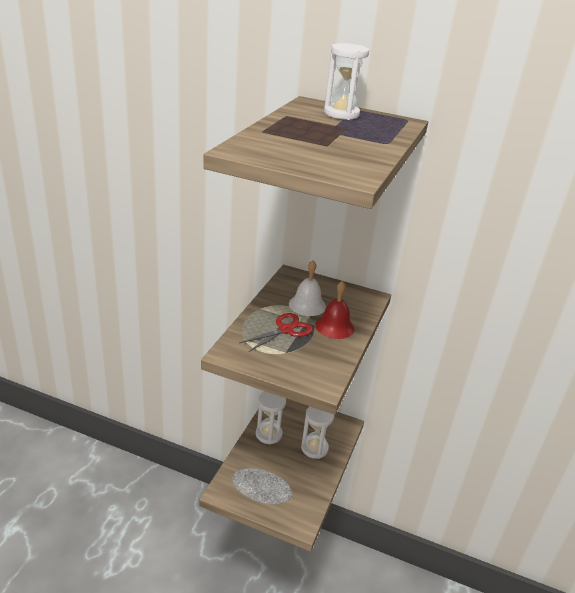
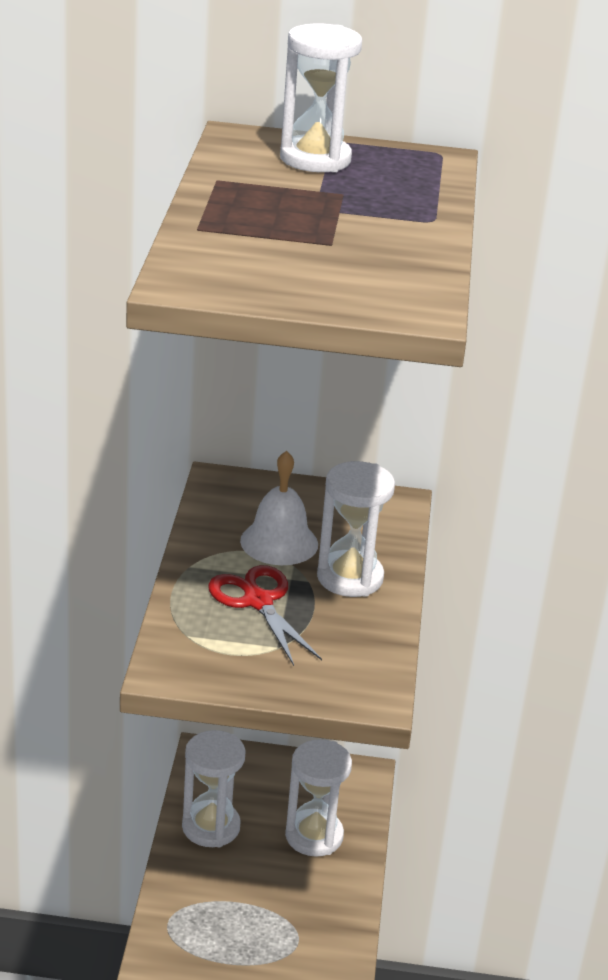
camera: 15 degrees left, 0 degrees up
(285, 330) = (258, 602): red scissors -> red scissors turned 60 degrees counterclockwise
(334, 327) = (350, 578): red bell -> white hourglass

